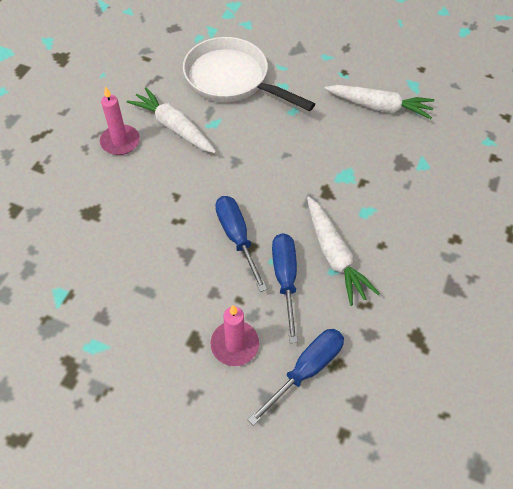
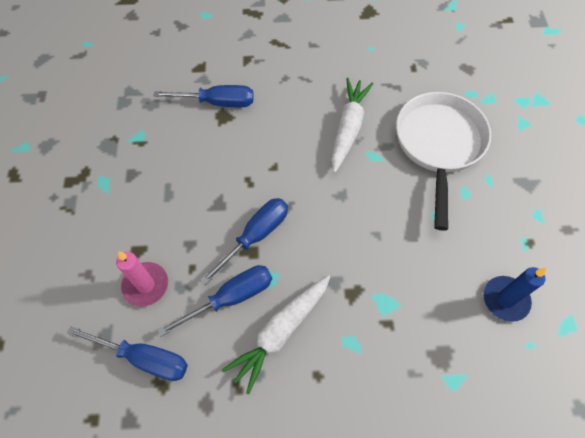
camera: 65 degrees right, 5 degrees up
(72, 210) = (218, 102): none -> blue screwdriver
(120, 142) = (306, 98): pink candle -> none
(379, 107) = (505, 299): white carrot -> blue candle

